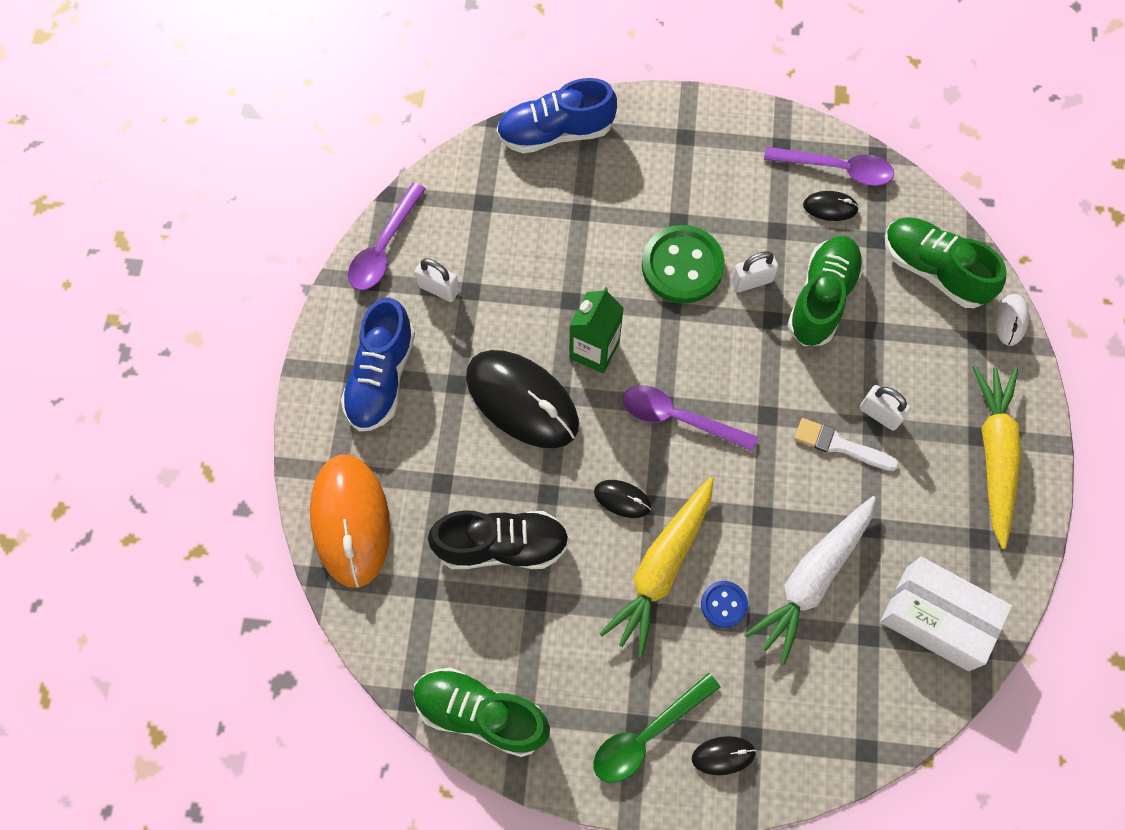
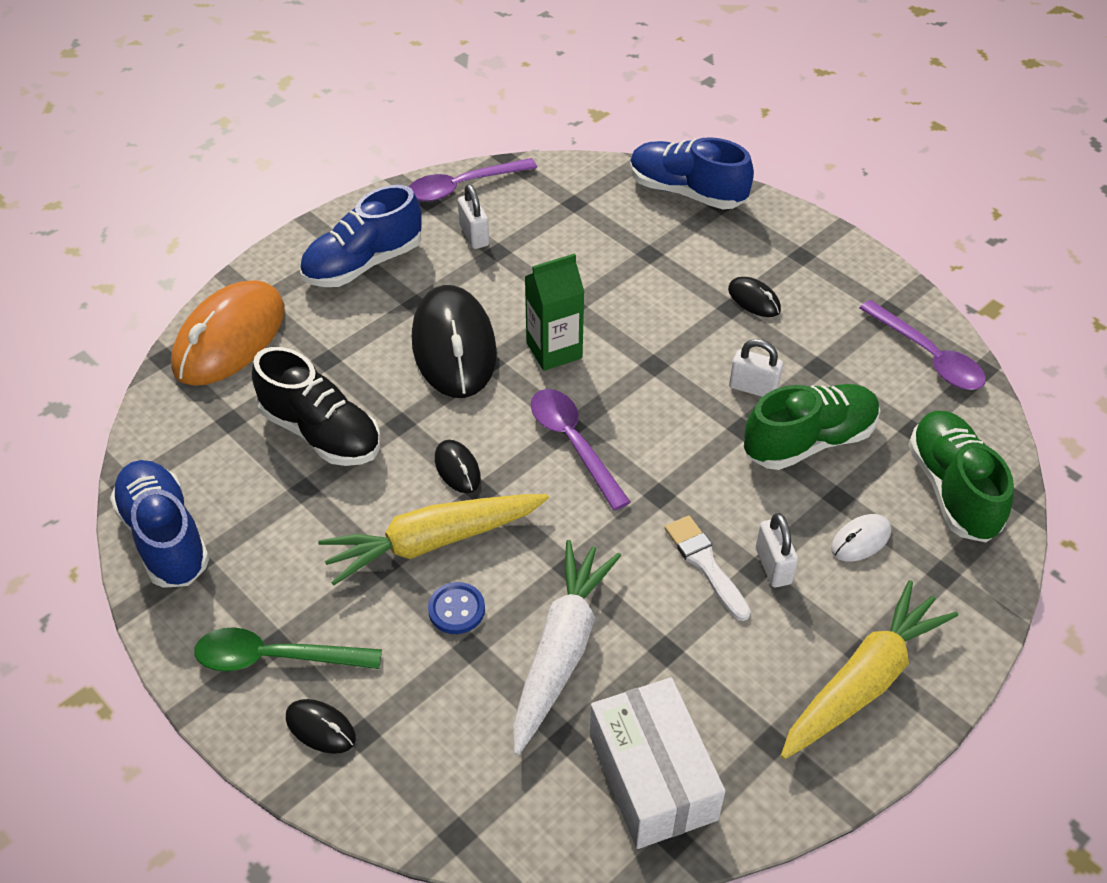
camera: 40 degrees right, 20 degrees down
(481, 714) = (165, 537): green shoe -> blue shoe
(682, 266) = (699, 340): green button -> none
(812, 579) = (561, 650): white carrot -> white carrot turned 120 degrees clockwise
(830, 207) = (891, 380): black mouse -> black mouse (754, 300)
(1010, 320) = (999, 581): white mouse -> white mouse (860, 540)

